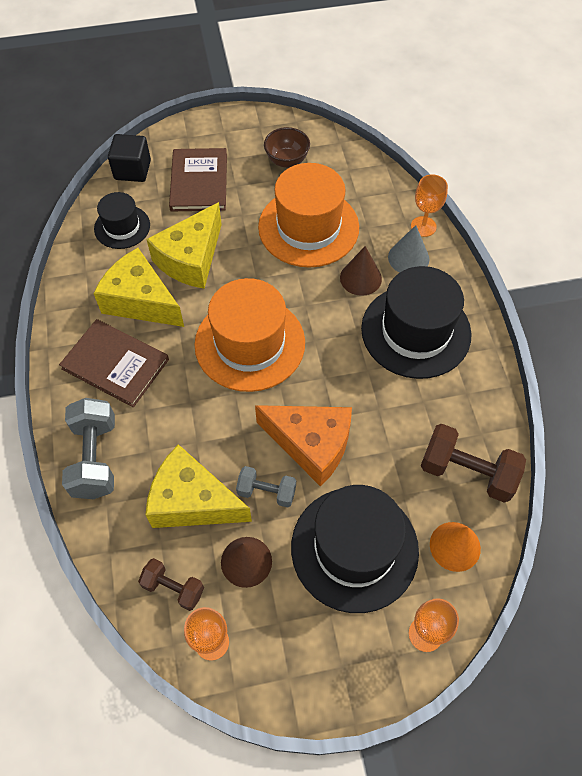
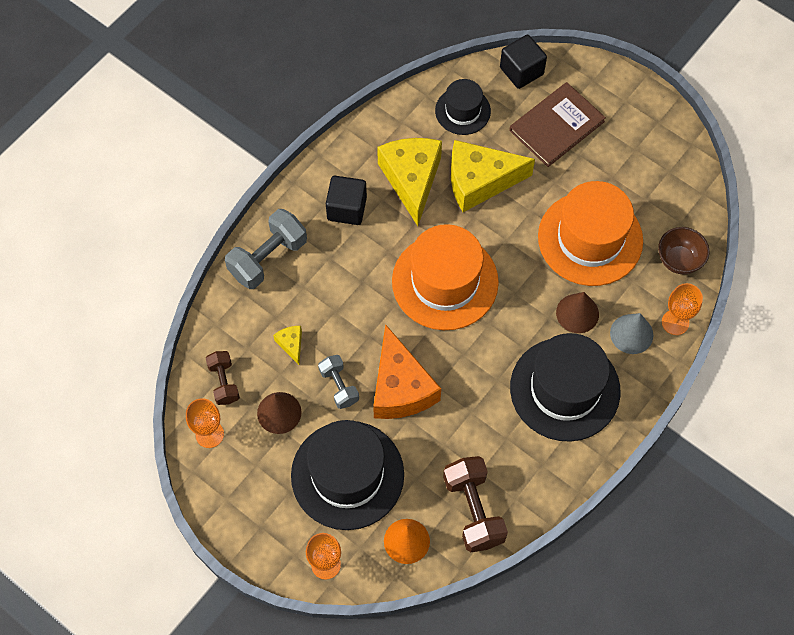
camera: 50 degrees right, 5 degrees up
(115, 364) = (347, 208): brown book -> black cube
(192, 501) = (291, 344): yellow cheese -> yellow cheese, size x0.43
(287, 161) = (642, 170): brown bowl -> brown bowl (679, 260)

